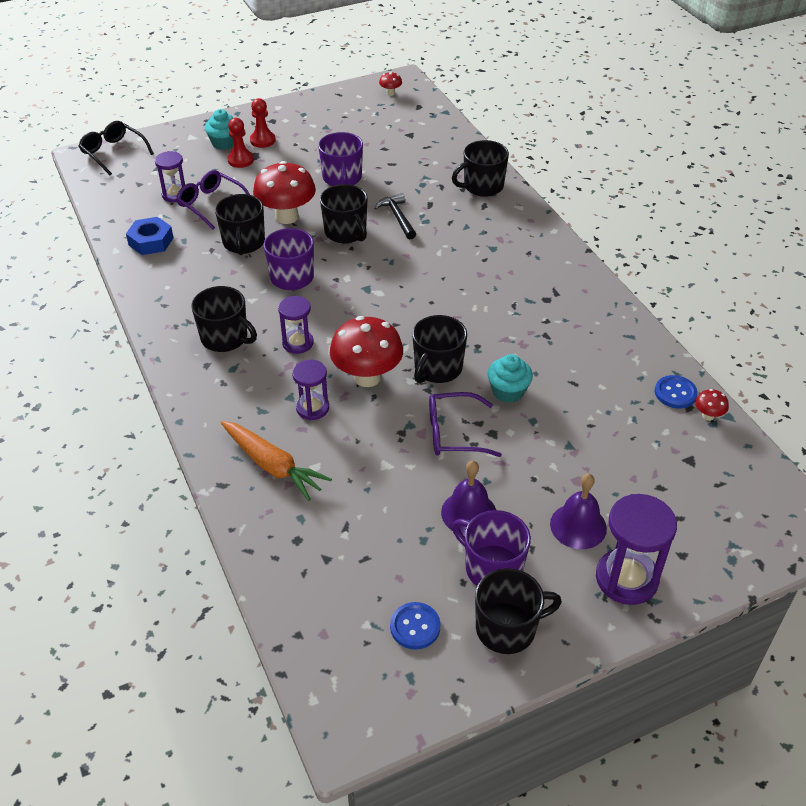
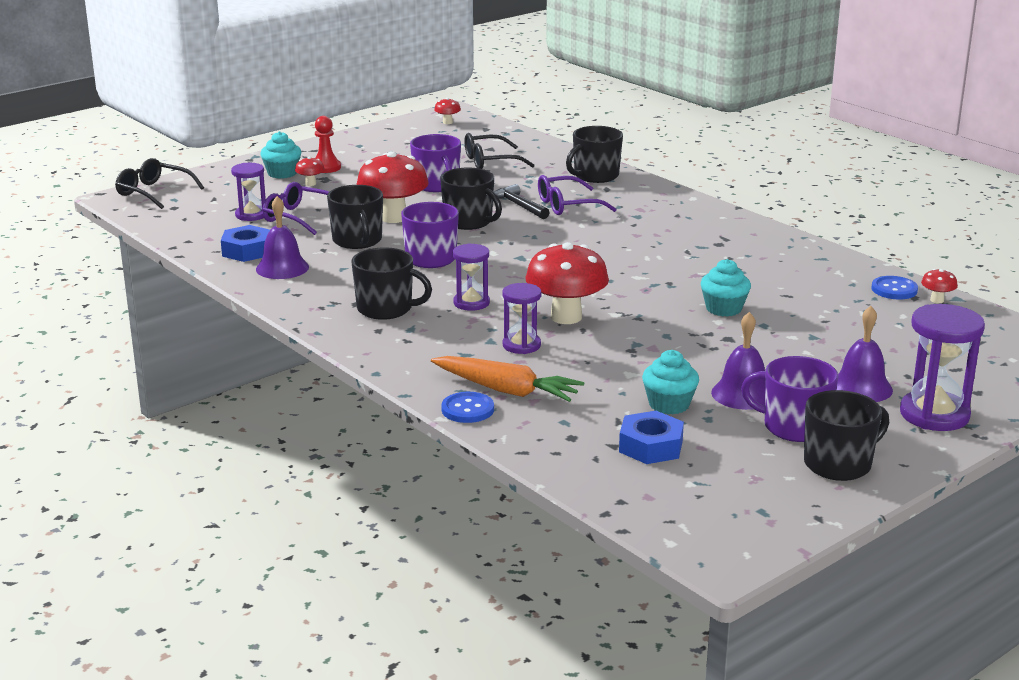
camera: 15 degrees left, 20 degrees down
(168, 269) = (282, 268): none -> purple bell
(240, 160) = (310, 184): red pawn -> red mushroom
(357, 567) = (651, 446): none -> blue nut
(398, 514) = (669, 404): none -> turquoise cupcake
(401, 152) = (490, 161): none -> black glasses
(415, 627) = (742, 477): blue button -> blue button (467, 409)
(437, 369) = (638, 302): black mug -> none
(453, 433) = (687, 343): purple glasses -> purple glasses (567, 205)

